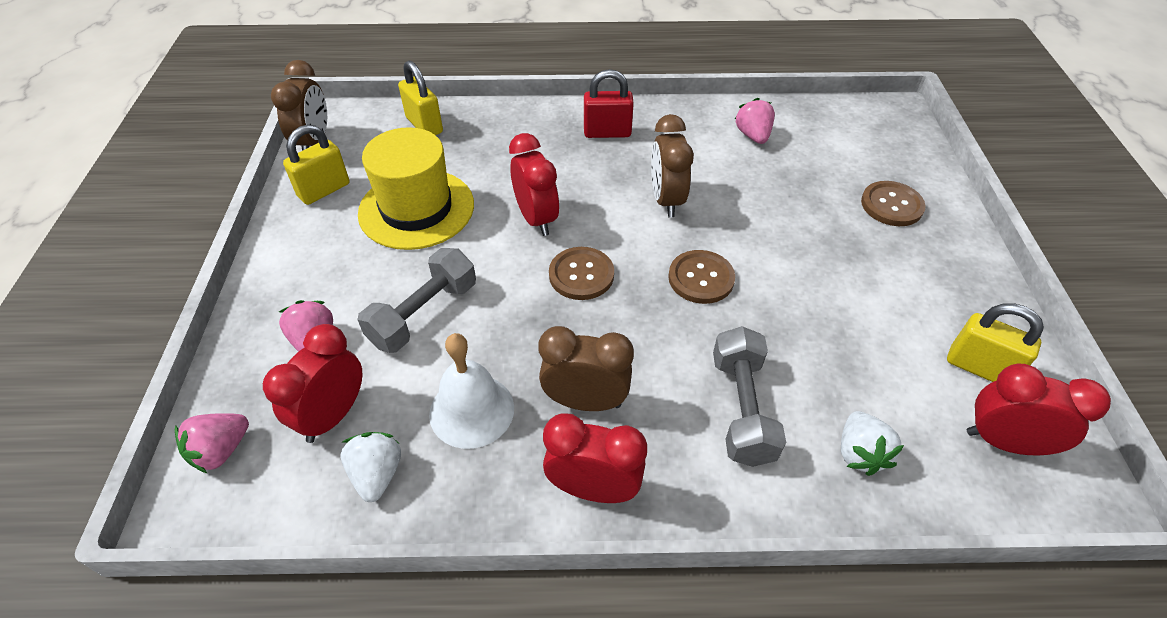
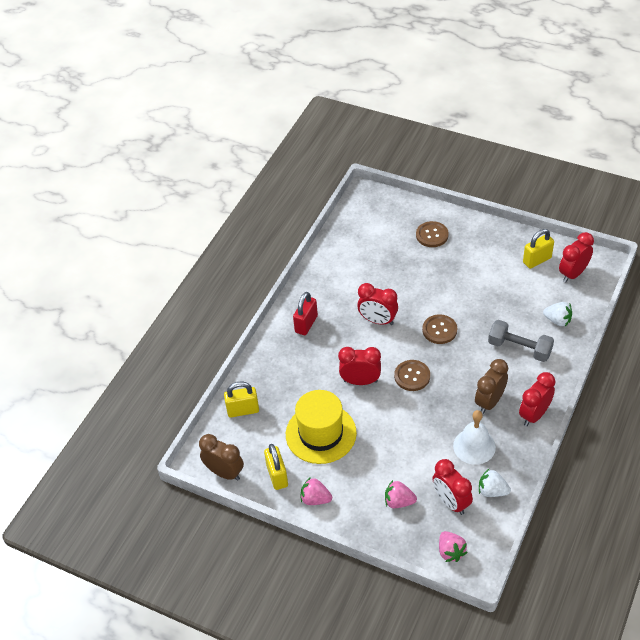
camera: 60 degrees left, 0 degrees up
(423, 314) = (404, 450): grey dumbbell -> none
(666, 200) = (378, 320): brown clock -> red clock
(753, 136) = (348, 262): pink strawberry -> pink strawberry (315, 499)

